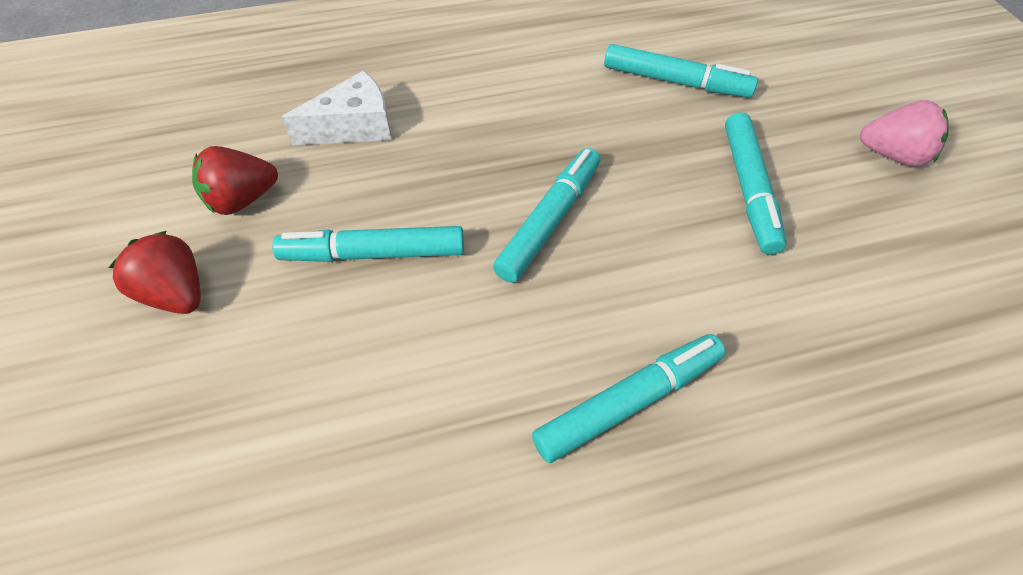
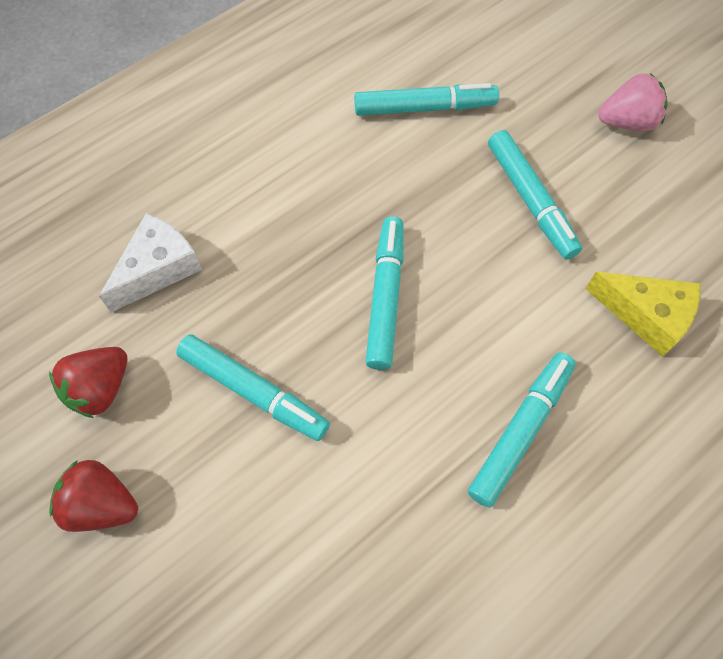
camera: 25 degrees left, 10 degrees up
(373, 254) = (254, 391): turquoise marker -> turquoise marker turned 120 degrees counterclockwise
(837, 343) = (646, 315): none -> yellow cheese

